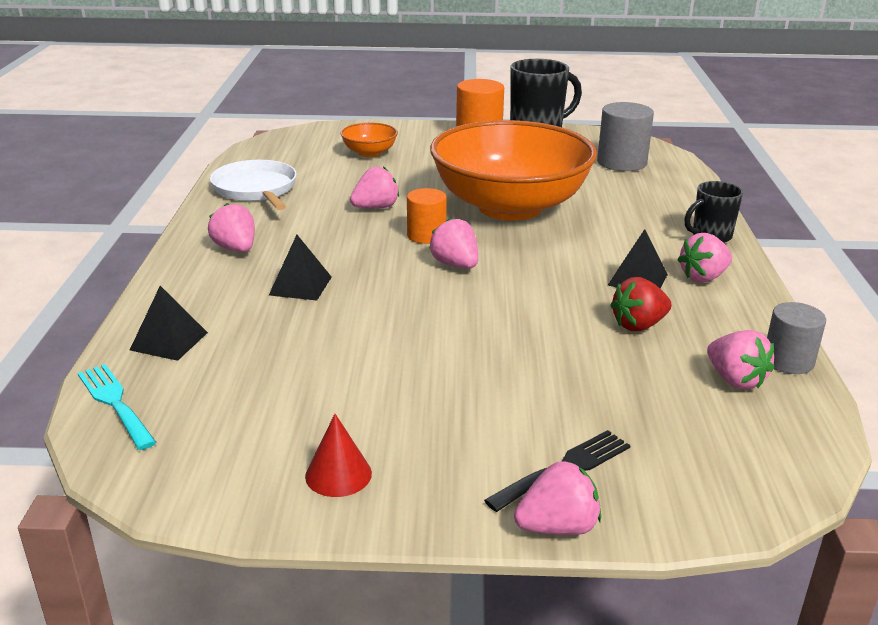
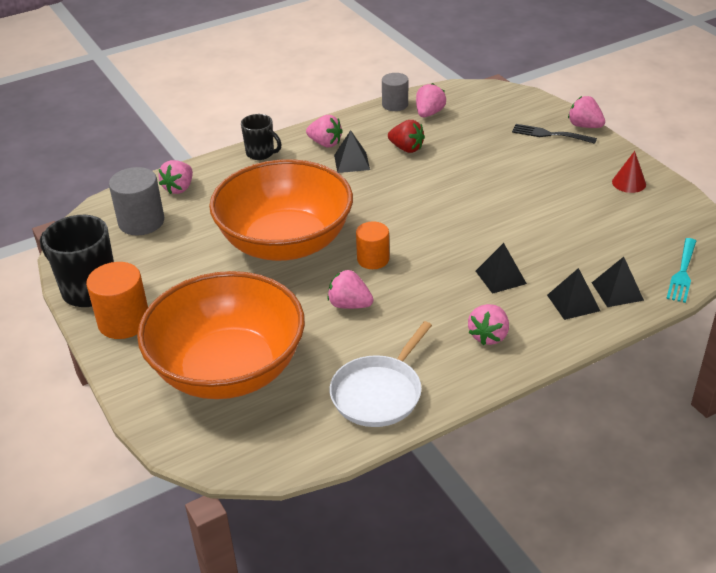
camera: 120 degrees left, 10 degrees up
(200, 307) = (573, 303): none -> black pyramid
(369, 153) = (228, 369): orange bowl -> orange bowl, size x2.49
(455, 265) = (403, 230): pink strawberry -> pink strawberry (179, 188)

